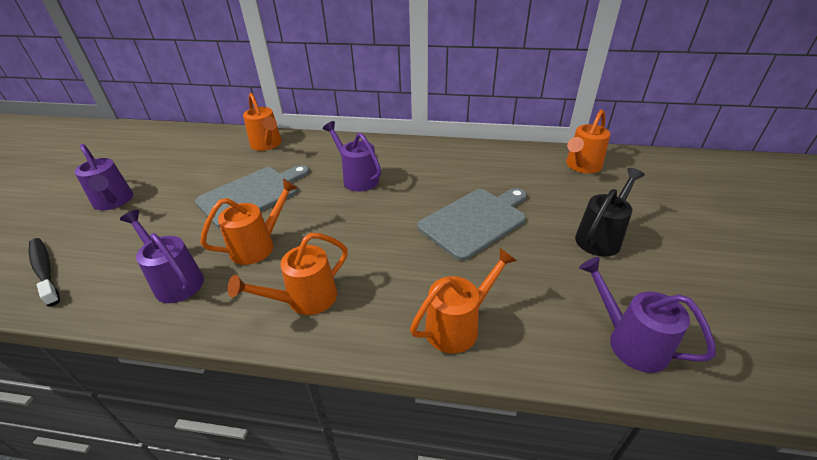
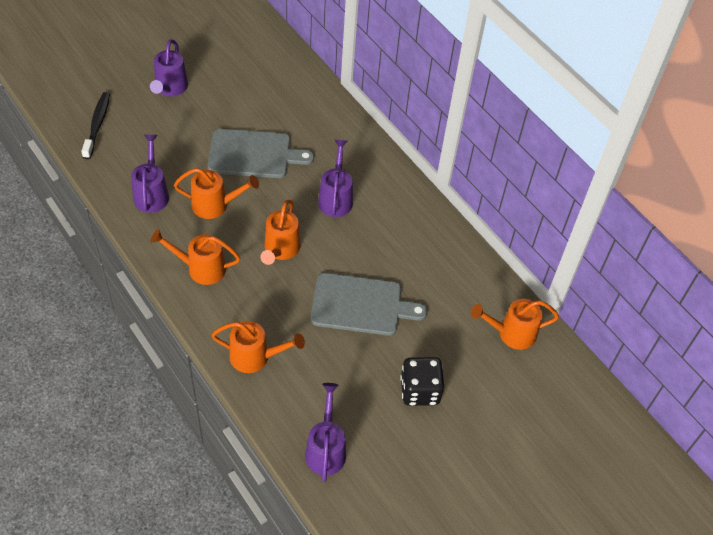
camera: 40 degrees right, 15 degrees up
(267, 145) = (315, 105): orange watering can -> orange watering can (280, 250)
(601, 237) = (420, 390): black watering can -> black dice

